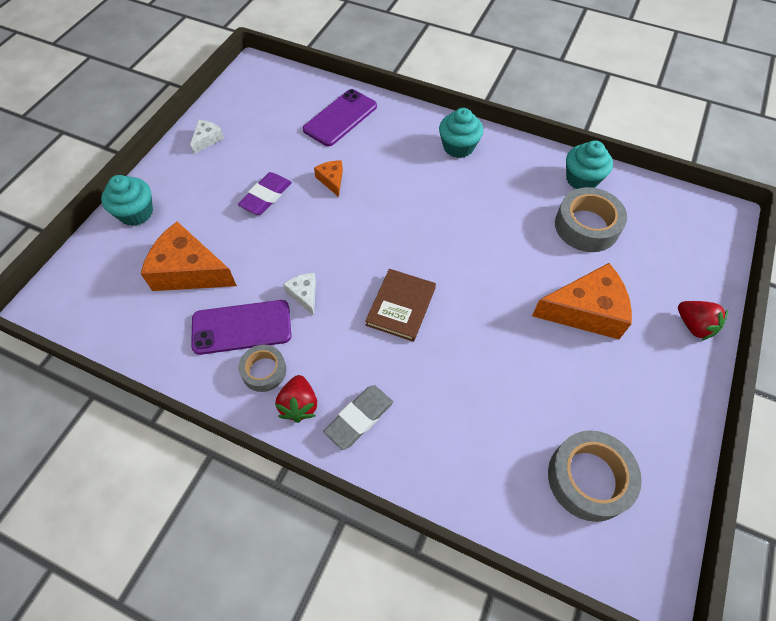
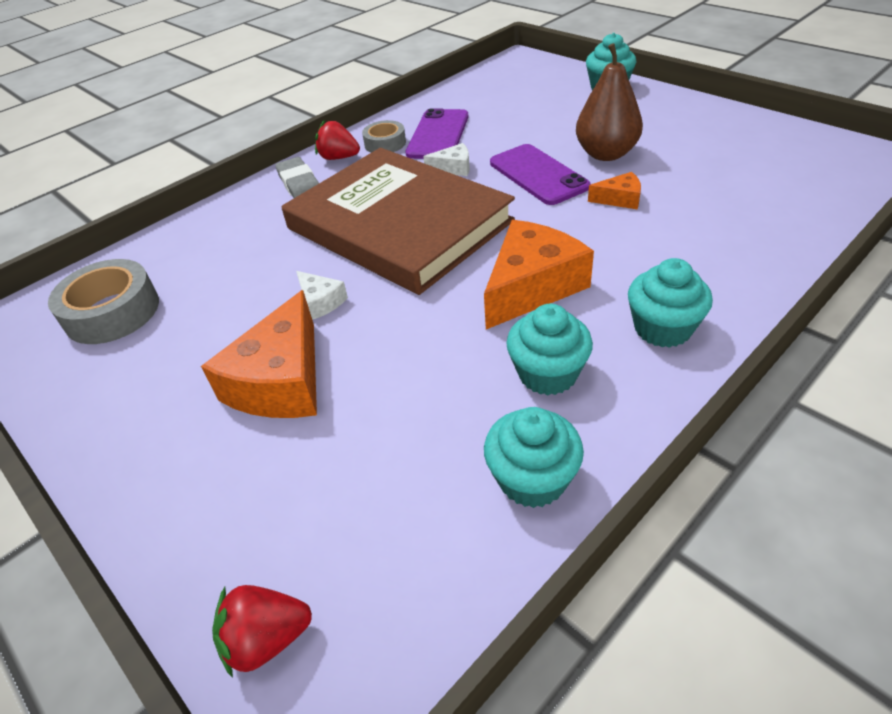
camera: 115 degrees right, 15 degrees down
(189, 271) = (520, 112): orange cheese -> orange cheese (532, 287)
(207, 139) = (717, 122): white cheese -> white cheese (320, 302)
(266, 196) = (606, 154): purple eraser -> brown pear
(340, 118) = (752, 218): purple phone -> purple phone (538, 175)
(401, 306) = (398, 225): brown book -> brown book, size x2.33
(514, 186) = (547, 374): none -> turquoise cupcake
(586, 226) = (421, 441): grey tape -> none
(694, 326) = (162, 506): red strawberry -> red strawberry (267, 639)

